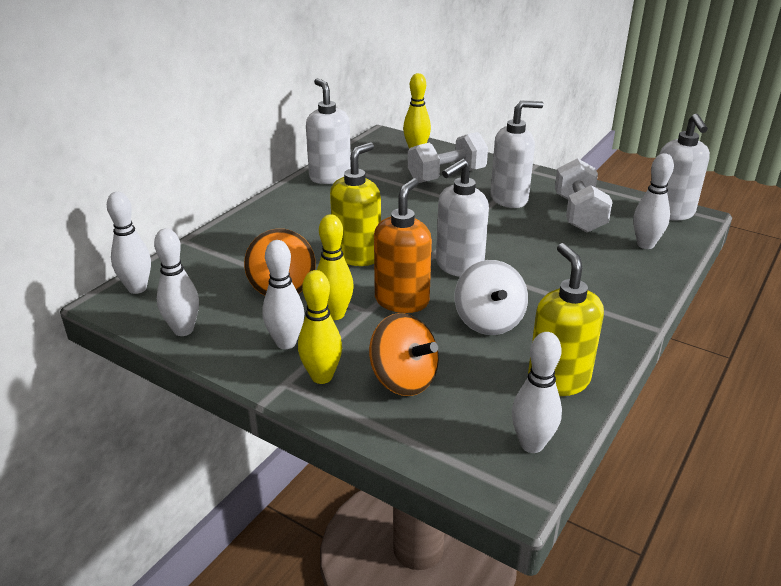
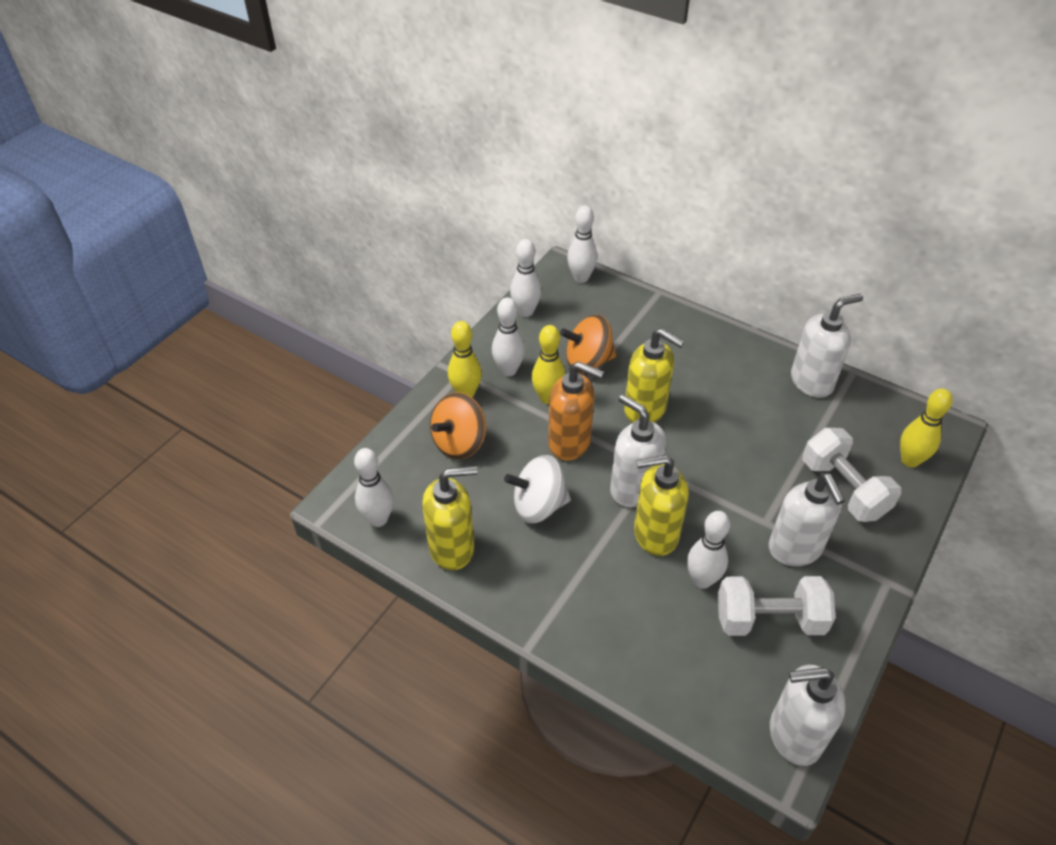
camera: 90 degrees right, 15 degrees up
(509, 257) = (655, 534): none -> yellow soap dispenser
(645, 244) = (701, 680): white bowling pin -> white bowling pin (702, 580)

